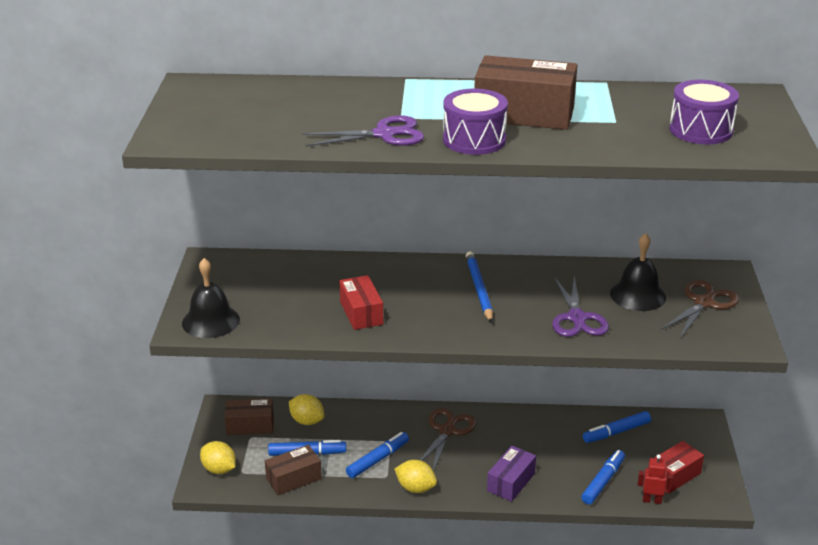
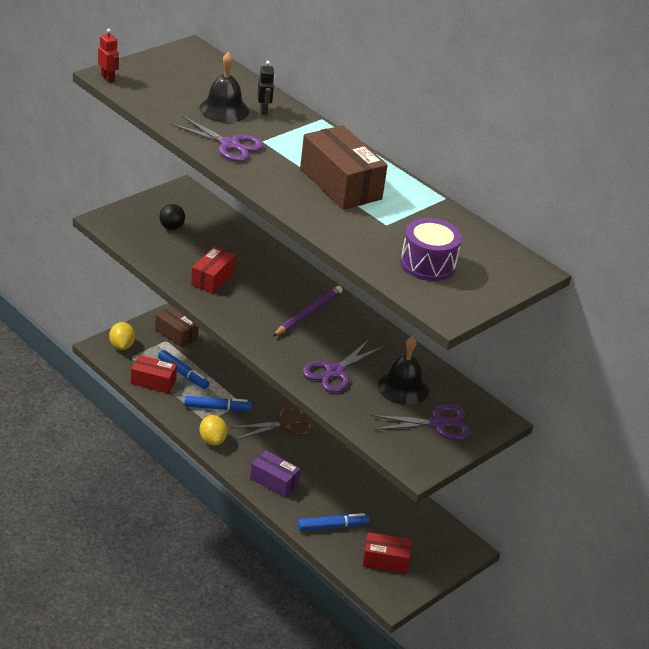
camera: 40 degrees right, 5 degrees up
(210, 321) = (124, 226): black bell -> black bell (224, 110)
(253, 296) = (171, 227): none -> black ball
(293, 479) = (153, 382): brown box -> red box
(307, 421) = (212, 355): yellow lemon -> none
(351, 96) = (264, 110): none -> black robot
(474, 140) = (272, 180): purple drum -> none
(479, 289) = (308, 313): blue pencil -> purple pencil
(511, 482) = (274, 481): purple box -> purple box turned 45 degrees clockwise
(616, 432) = (394, 507): blue marker -> none
(652, 500) = (344, 561): red robot -> red robot (108, 78)
(704, 303) = (438, 424): brown scissors -> purple scissors

